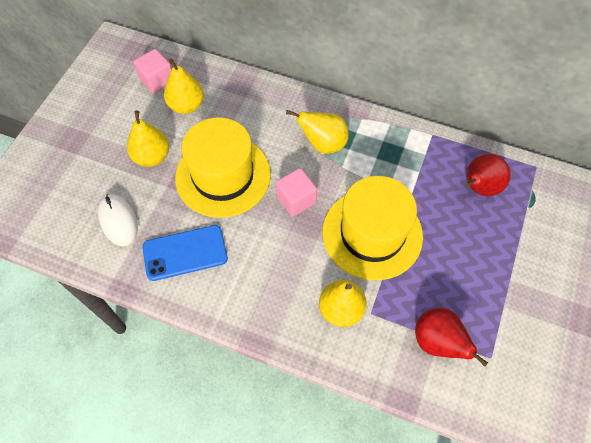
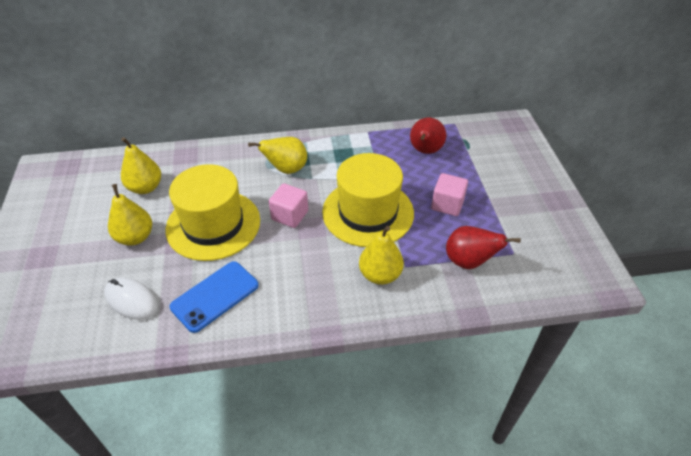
camera: 30 degrees left, 15 degrees down
(157, 80) = (104, 180): pink cube -> pink cube (447, 204)

